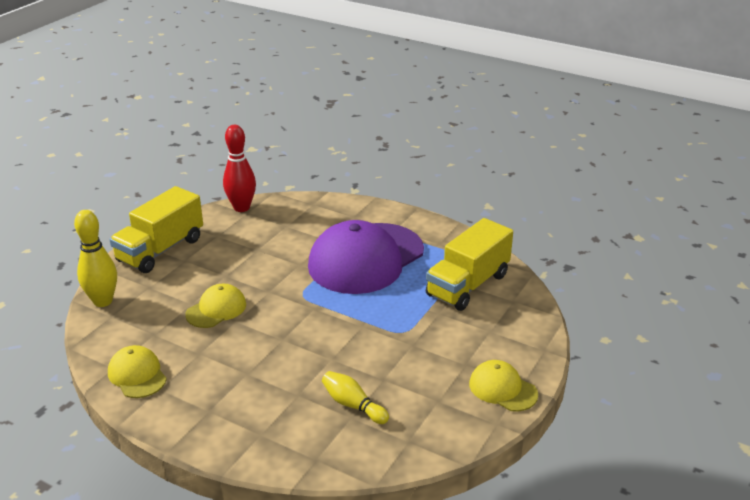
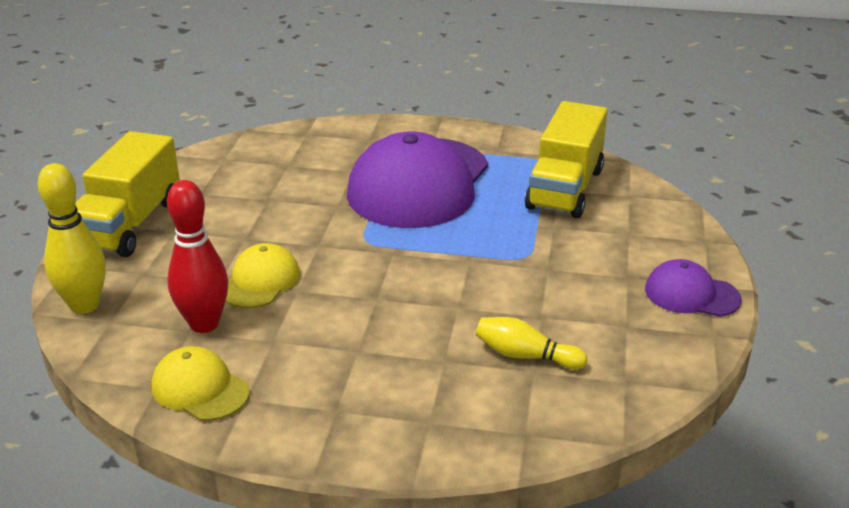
camera: 20 degrees left, 0 degrees up
(241, 208) = (212, 154): red bowling pin -> red bowling pin (204, 324)
(502, 389) = (691, 294): yellow cap -> purple cap

